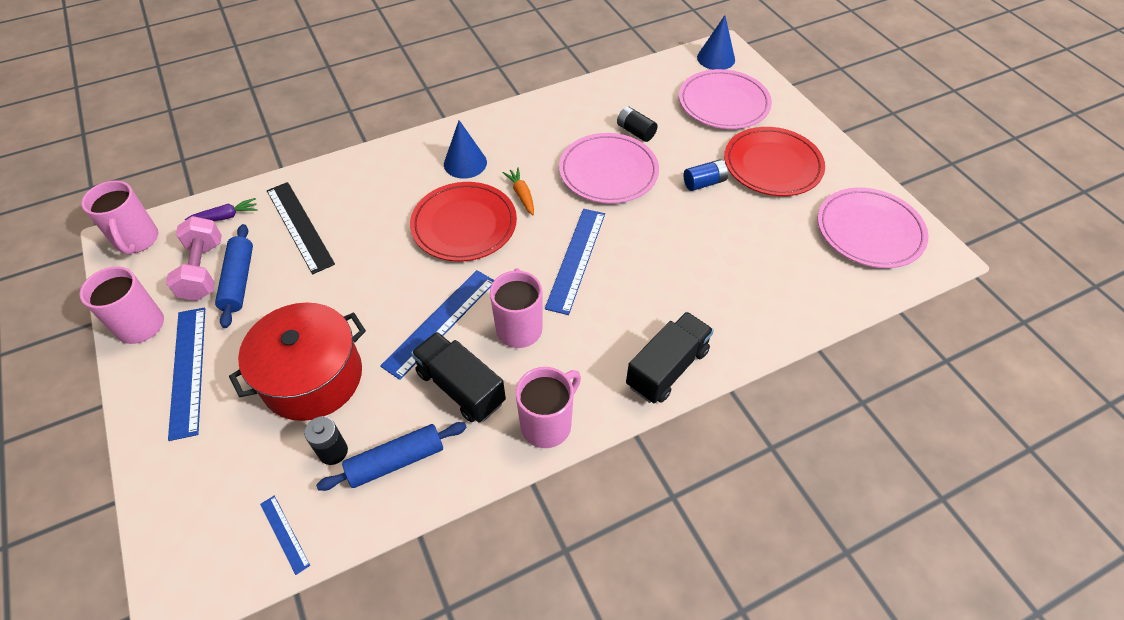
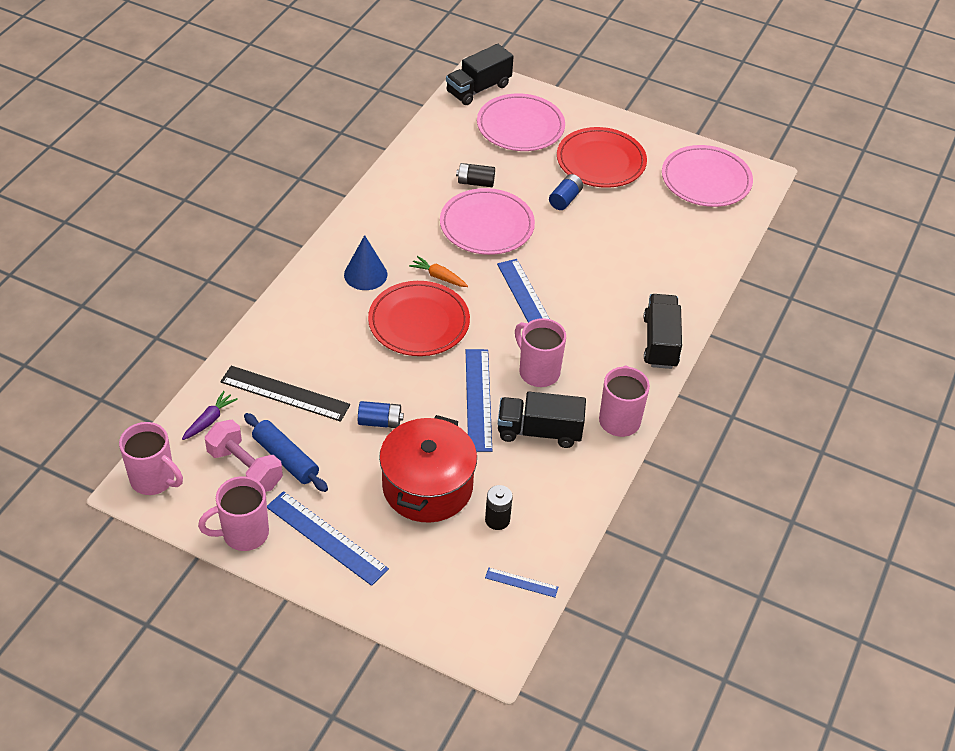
camera: 40 degrees left, 5 degrees down
(340, 293) = (380, 422): none -> blue battery
(396, 461) = (546, 499): blue rolling pin -> none
(716, 58) = (478, 89): blue cone -> black truck

